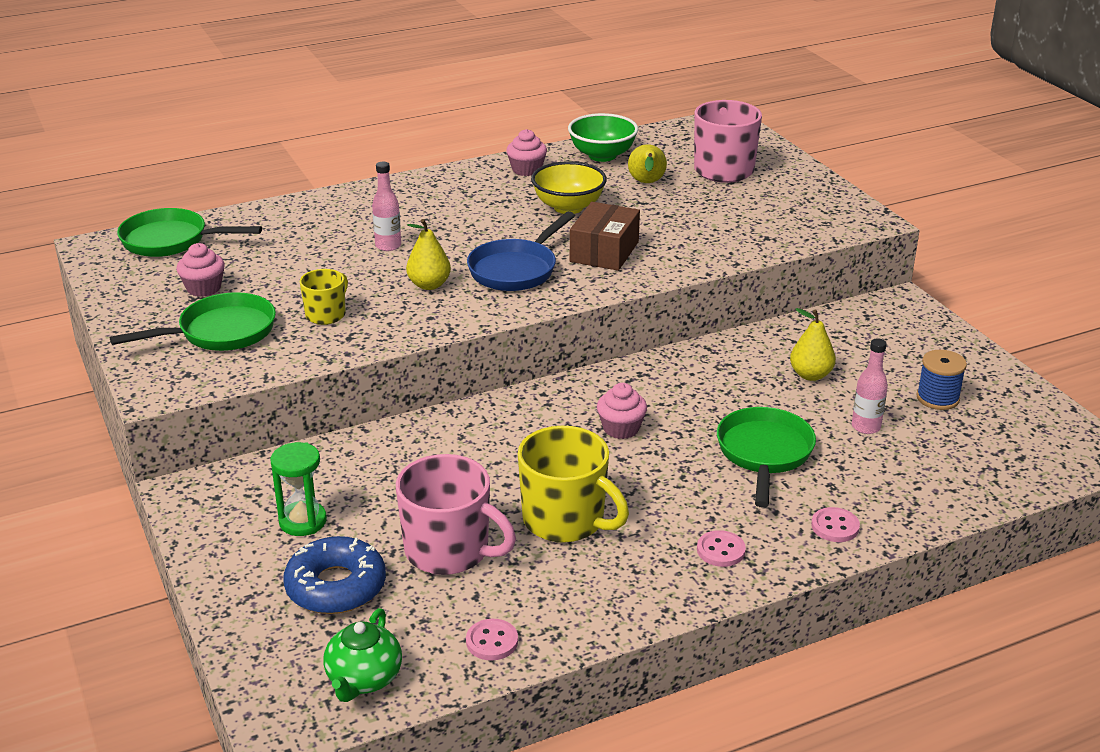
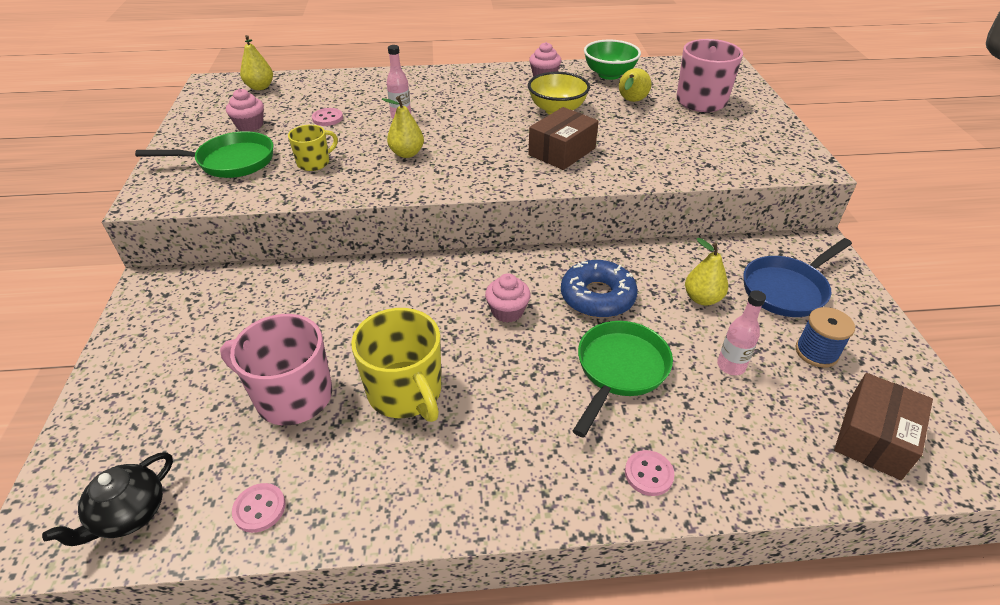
camera: 20 degrees right, 10 degrees up
(171, 241) = (260, 87): green pan -> yellow pear
(303, 521) = (206, 334): green hourglass -> none
(336, 586) = (182, 405): blue donut -> blue donut (597, 297)
(364, 679) = (129, 514): green teapot -> black teapot
(449, 551) = (292, 396): pink mug -> pink mug turned 150 degrees clockwise
(516, 269) = (482, 153): blue pan -> blue pan (787, 289)
(720, 550) = (523, 468): pink button -> pink button (327, 118)
(1012, 454) = (874, 437): none -> brown box

